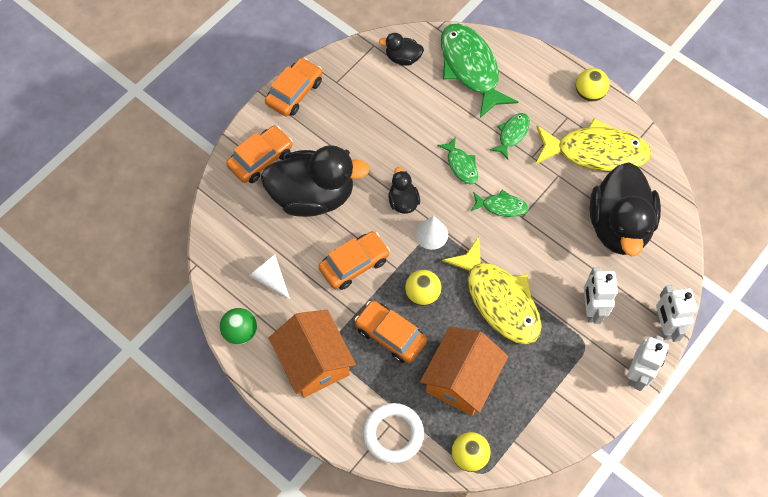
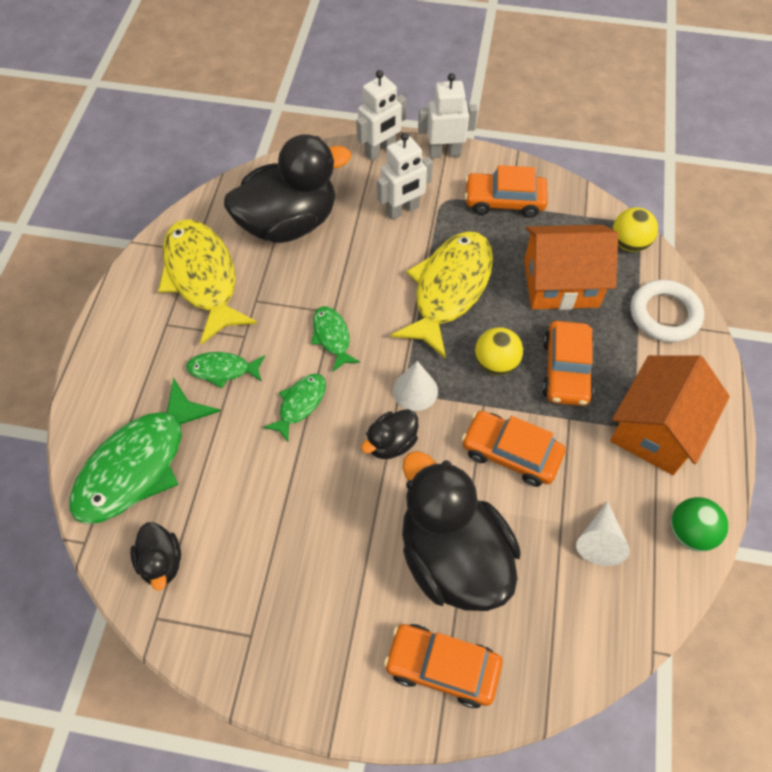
camera: 120 degrees left, 5 degrees down
(294, 92) = (301, 689): orange car -> orange car (504, 201)
(589, 94) = (118, 316): yellow ball -> none

